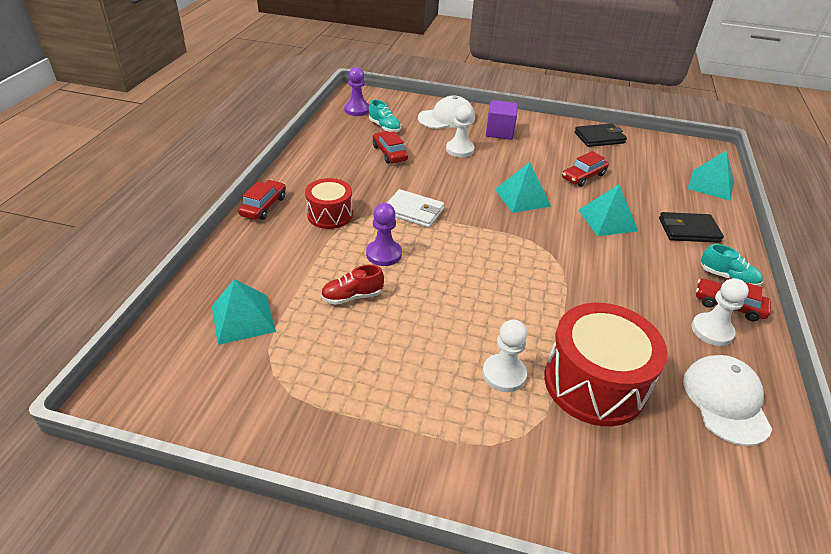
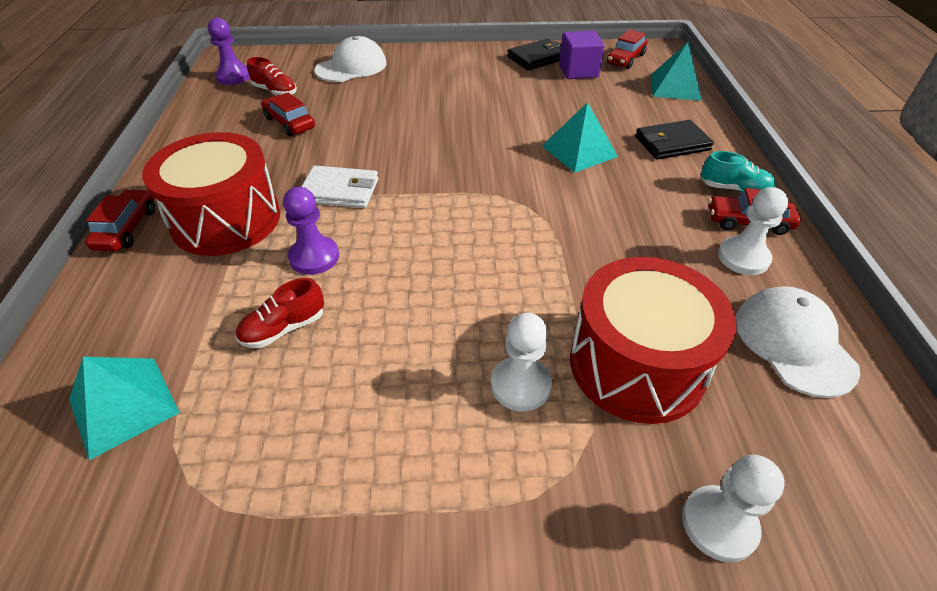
camera: 15 degrees left, 5 degrees up
(330, 215) = (226, 220): red drum -> red drum, size x1.68
(384, 127) = (275, 91): turquoise shoe -> red shoe
(460, 150) = (378, 102): white pawn -> white pawn (719, 524)
(499, 132) = (421, 72): purple cube -> purple cube (578, 71)
(522, 197) = (472, 144): turquoise pyramid -> none
(583, 176) = (534, 105): red car -> red car (625, 59)

